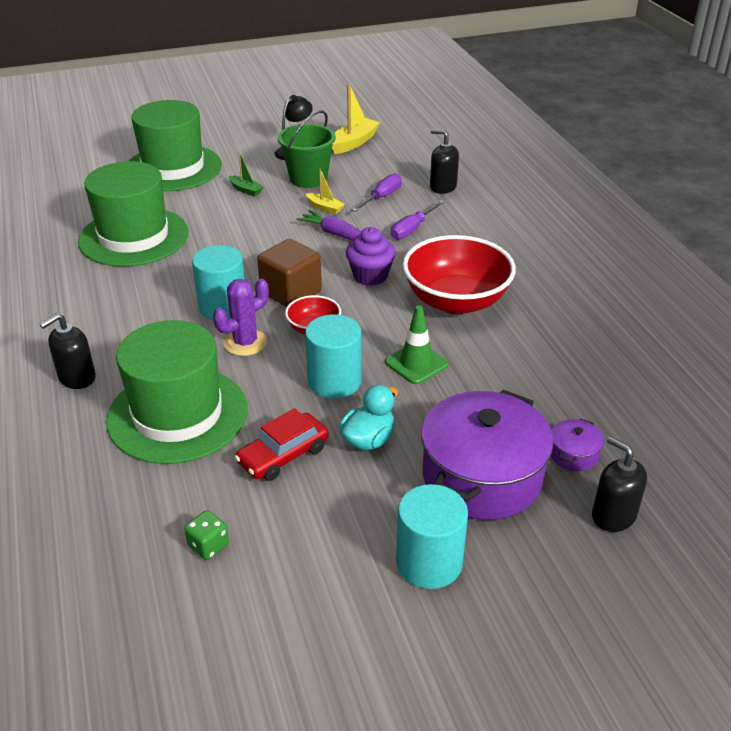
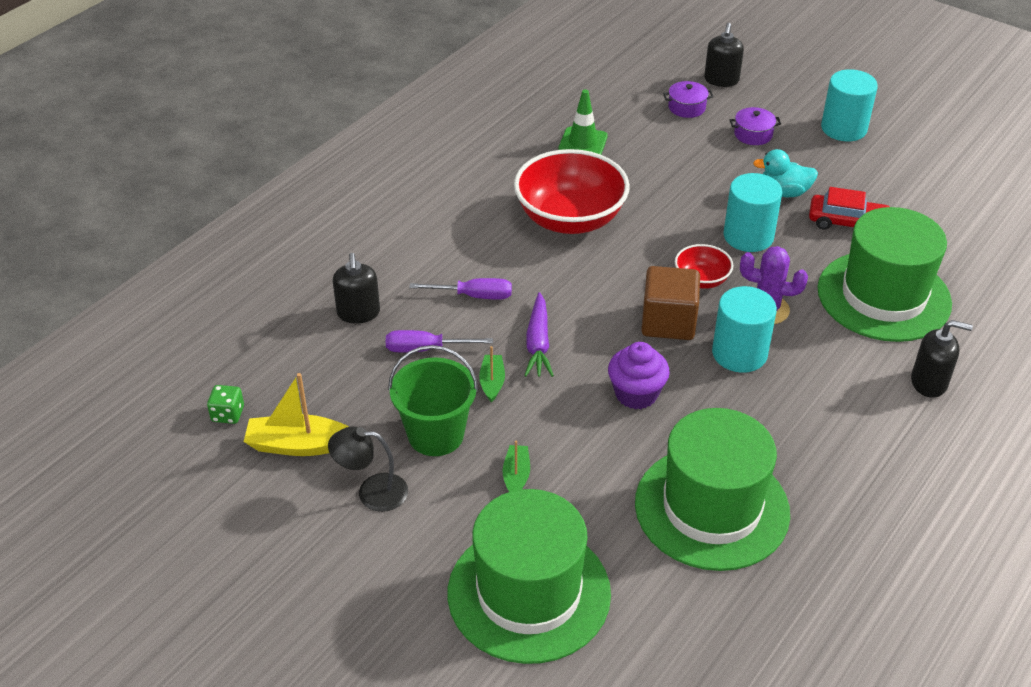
camera: 125 degrees left, 5 degrees up
(208, 546) = (952, 213): green dice -> green dice (228, 414)
(325, 208) = (492, 382): yellow boat -> green boat
(370, 276) = (587, 285): purple cupcake -> purple cupcake (636, 394)
(416, 363) = (677, 206): green traffic cone -> green traffic cone (583, 143)
(482, 476) = (753, 134): purple pot -> purple pot, size x0.42

